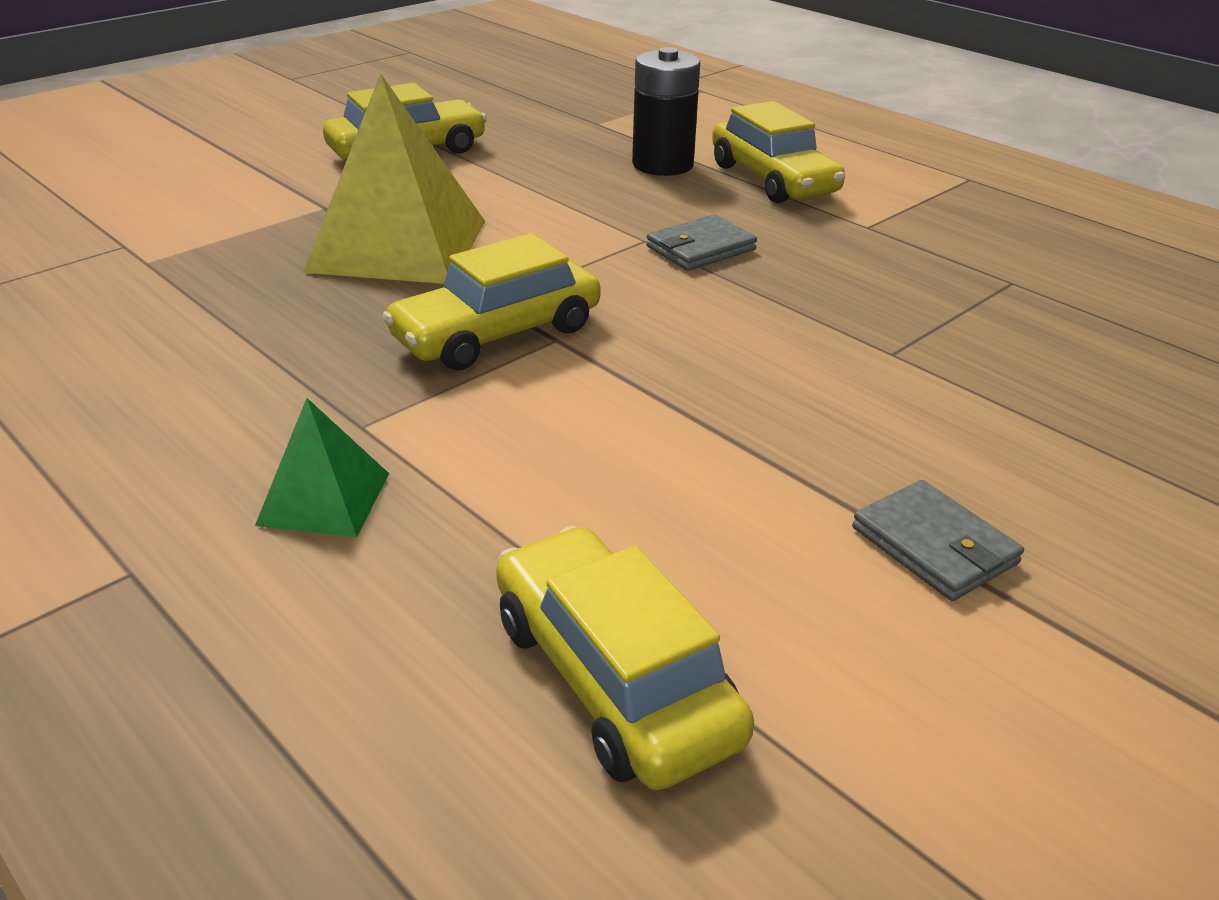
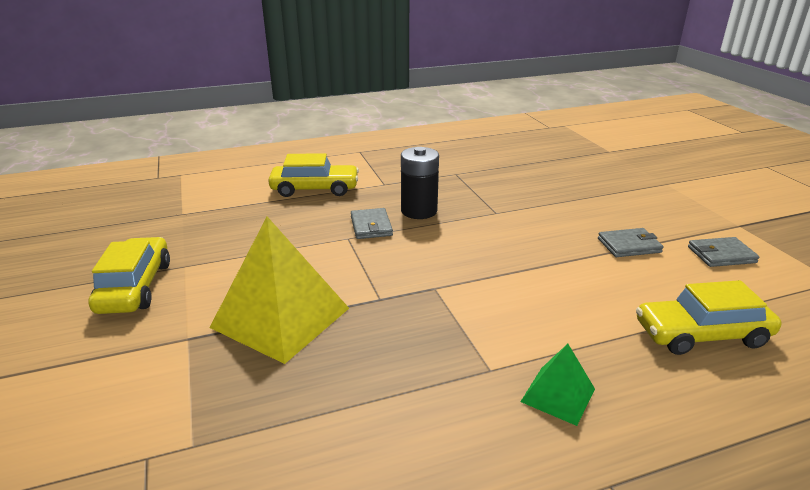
camera: 65 degrees left, 5 degrees down
(497, 333) = (418, 304): yellow car -> none
(662, 164) = (264, 210): black battery -> black battery (419, 211)
(1057, 722) = (721, 255): none -> grey wallet

